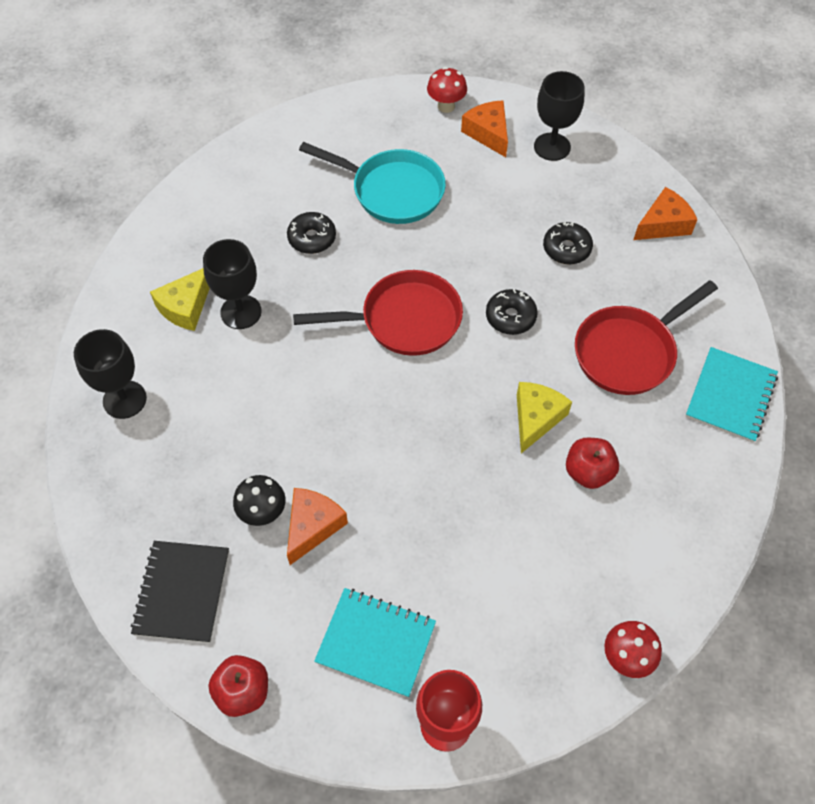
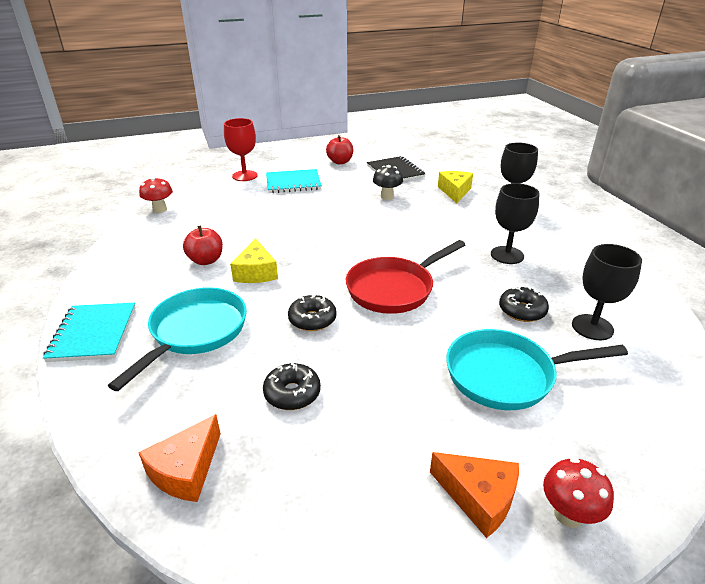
camera: 150 degrees right, 25 degrees down
(186, 307) = (542, 246): yellow cheese -> yellow cheese (455, 192)
(312, 526) = (357, 200): orange cheese -> none
(552, 147) = (383, 520): black goblet -> black goblet (592, 327)
(629, 352) = (195, 332): red pan -> turquoise pan

